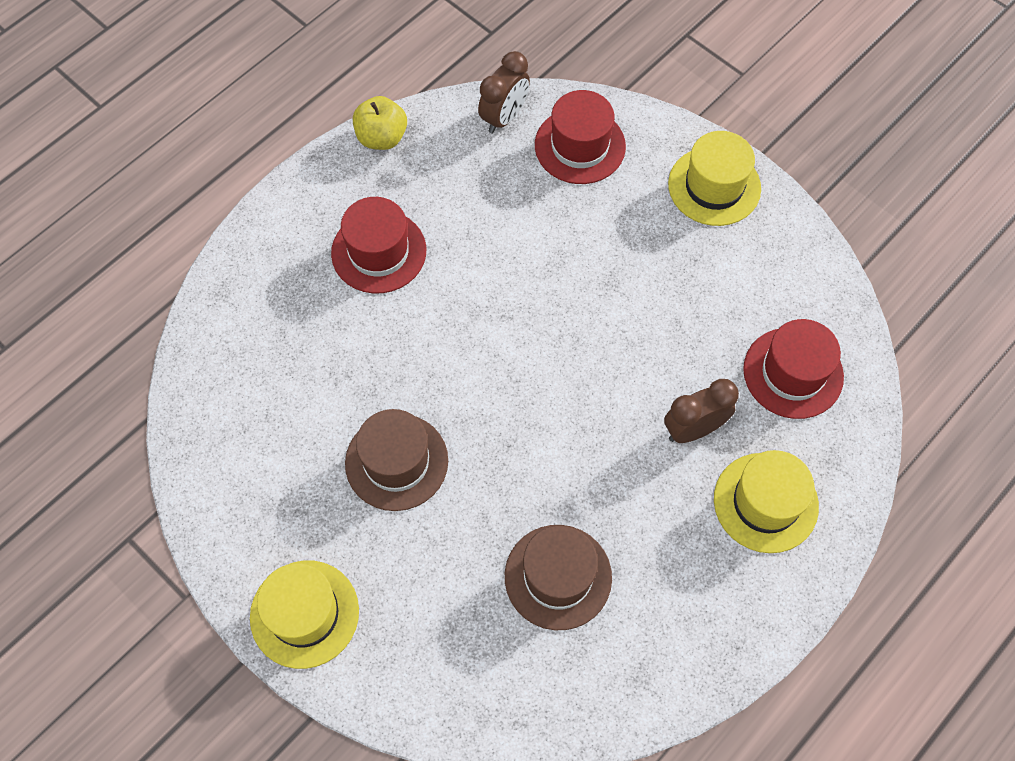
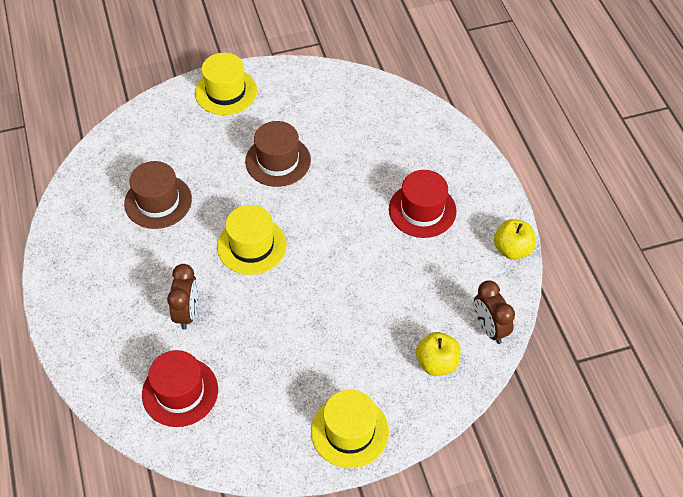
camera: 120 degrees right, 10 degrees down
(580, 146) = (437, 363): red hat -> yellow apple
(765, 502) = (115, 324): yellow hat -> yellow hat (251, 245)

